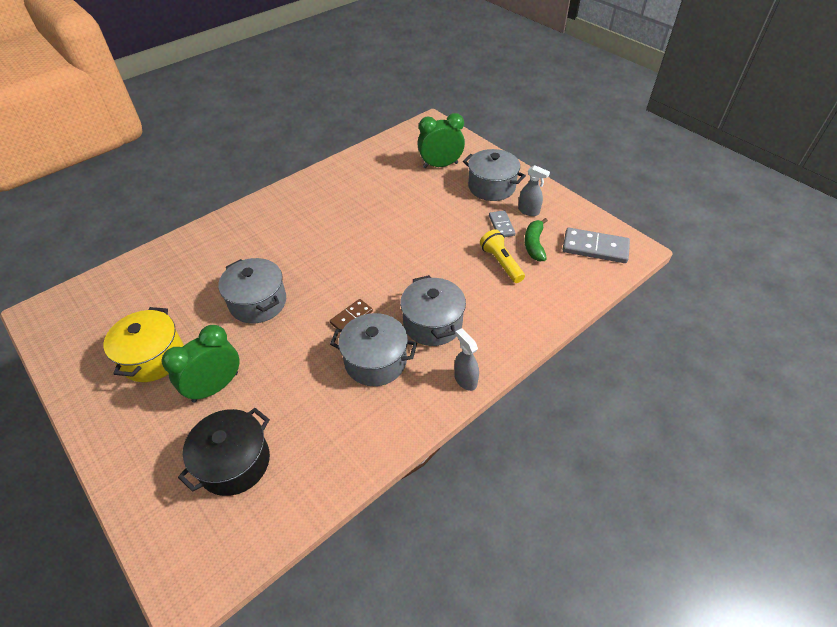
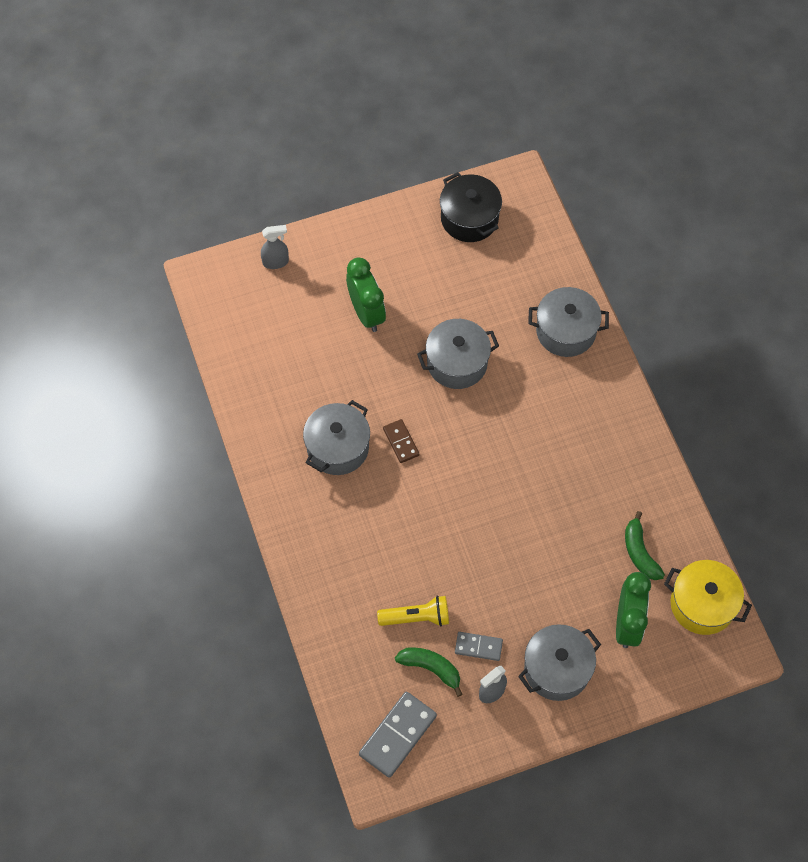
camera: 110 degrees right, 15 degrees up
(153, 357) = (422, 268): yellow pot -> yellow pot (702, 604)
(234, 462) = (284, 317): black pot -> black pot (469, 218)
(386, 170) = (640, 552): none -> green banana
(432, 323) = (361, 513): grey pot -> grey pot (566, 331)
(465, 380) = (282, 516): grey spray bottle -> grey spray bottle (276, 262)

